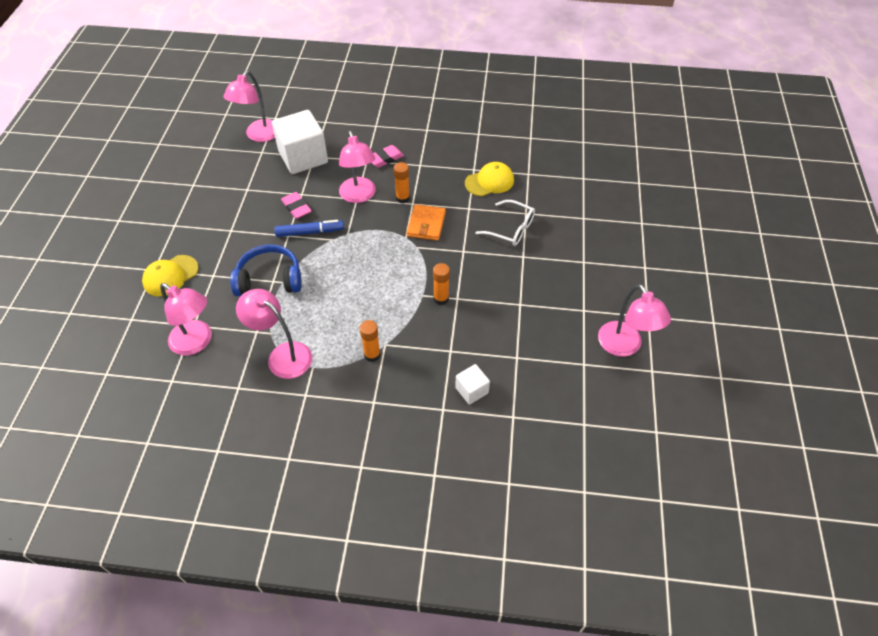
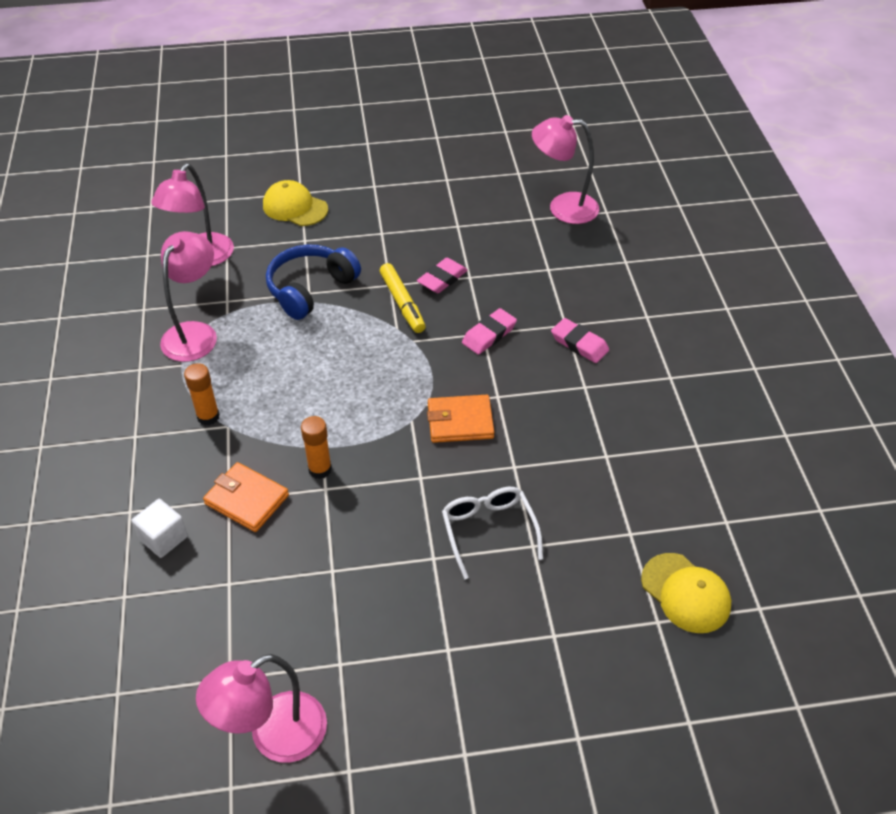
camera: 75 degrees right, 5 degrees down
(269, 279) = (310, 289): blue headphones -> blue headphones turned 120 degrees counterclockwise
(303, 157) = (541, 259): white cube -> none
(310, 232) = (402, 303): blue marker -> yellow marker
(359, 196) = (489, 335): pink lamp -> pink eraser
(402, 198) = (503, 383): orange glue stick -> none
(453, 340) = (247, 499): none -> orange wallet
(489, 182) = (586, 482): yellow cap -> yellow cap (685, 593)
(511, 229) = (488, 531): white glasses -> white glasses turned 150 degrees clockwise

